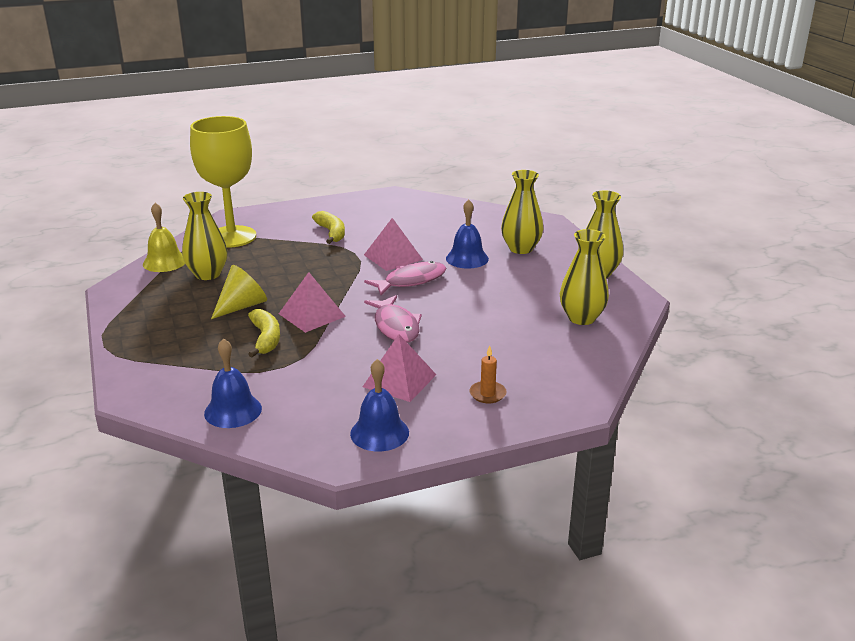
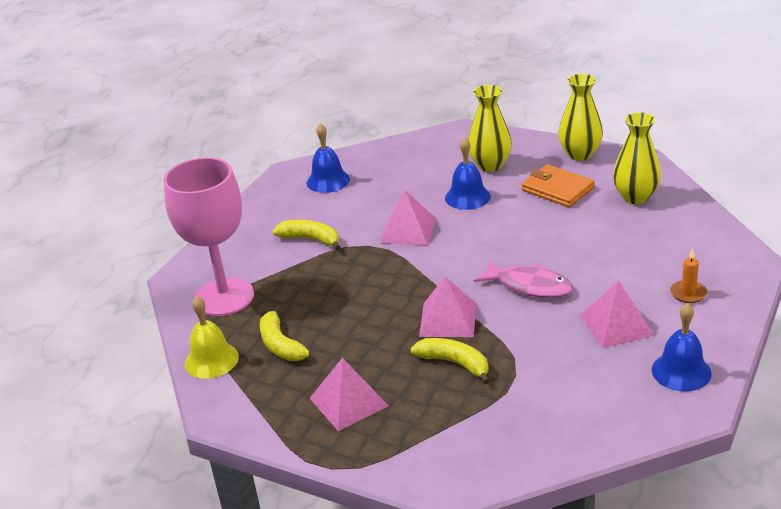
camera: 40 degrees left, 5 degrees up
(177, 321) = (348, 402): none -> pink pyramid
(207, 274) = (280, 344): yellow vase -> yellow banana
(231, 237) = (224, 297): yellow goblet -> pink goblet
(233, 411) = (554, 434): blue bell -> blue bell (328, 181)
(242, 306) = (375, 351): yellow cone -> none
(411, 281) = (464, 241): pink fish -> none
(536, 284) = (557, 189): none -> orange wallet

